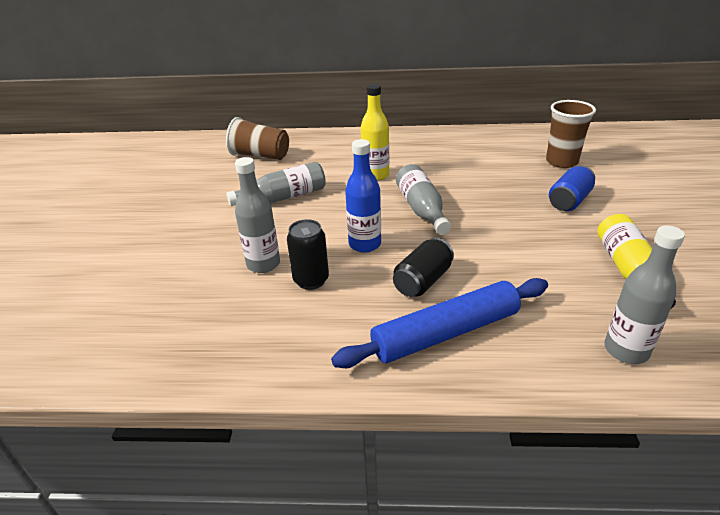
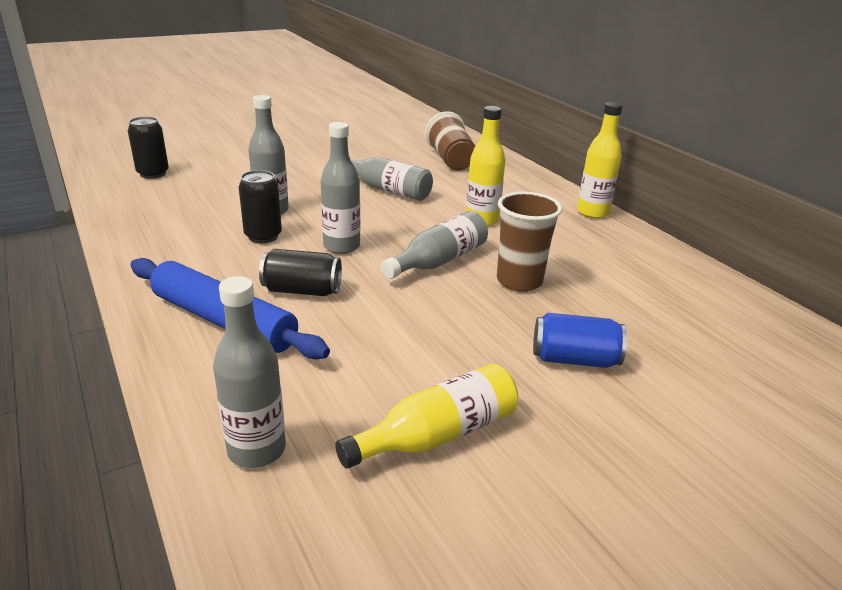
camera: 55 degrees right, 5 degrees down
(81, 325) = (153, 173): none -> black can
(365, 244) = (341, 246): blue bottle -> grey bottle
(400, 135) = (592, 212): none -> yellow bottle
(561, 162) = (686, 337): brown cup -> brown cup (519, 281)

